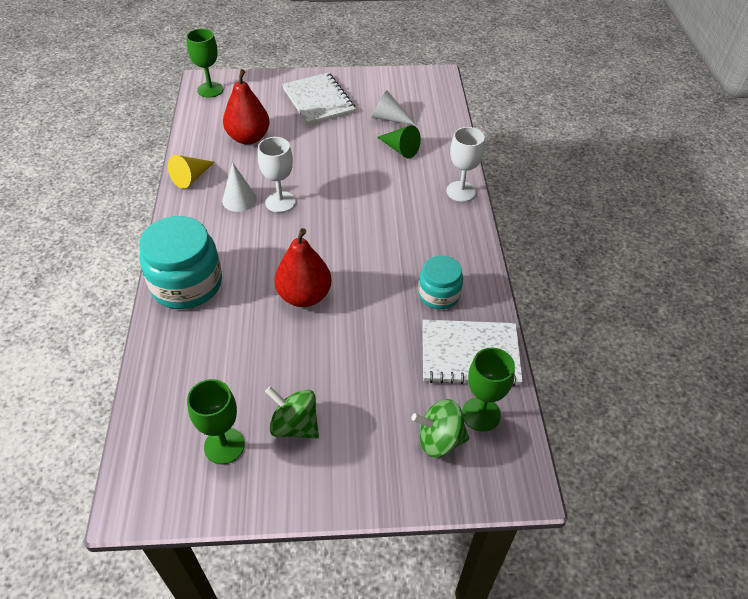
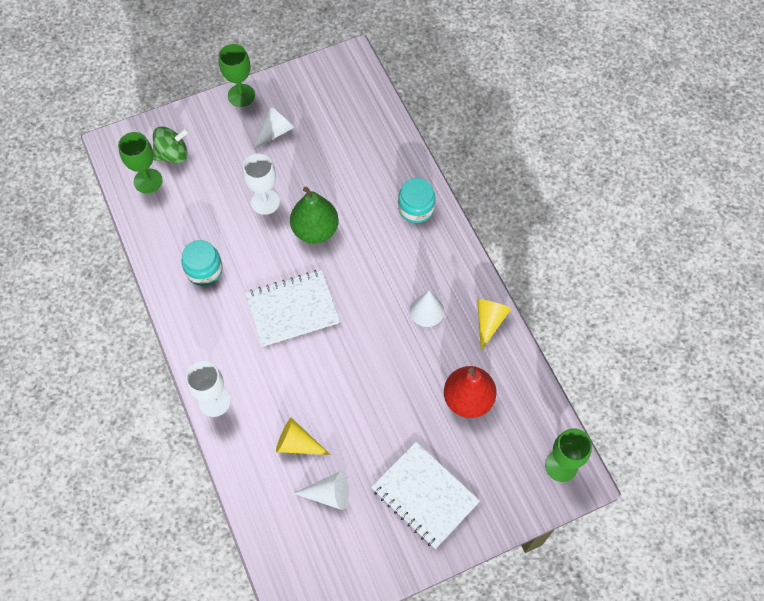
camera: 160 degrees right, 15 degrees up
(187, 284) = (416, 208): turquoise jar -> turquoise jar, size x0.59
(224, 446) = (314, 105): green goblet -> green goblet (241, 95)
(280, 202) = (386, 322): white goblet -> white goblet (265, 202)
(295, 425) = (275, 132): green spinning top -> white cone
(304, 296) = (315, 230): red pear -> green pear
(400, 149) = (297, 443): green cone -> yellow cone
(470, 354) = (166, 224): white notebook -> white notebook (292, 309)

